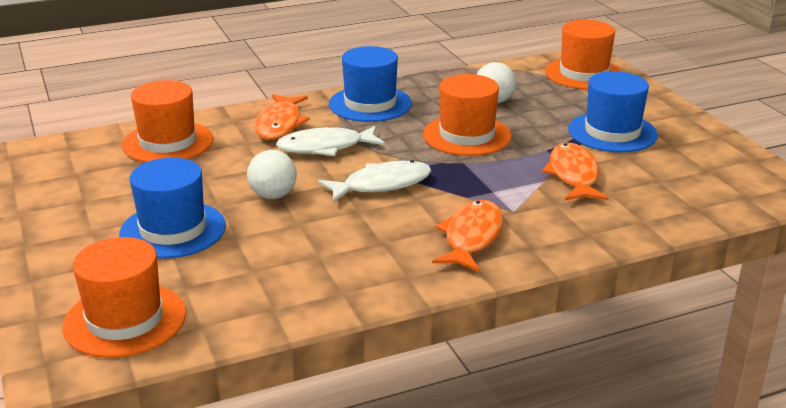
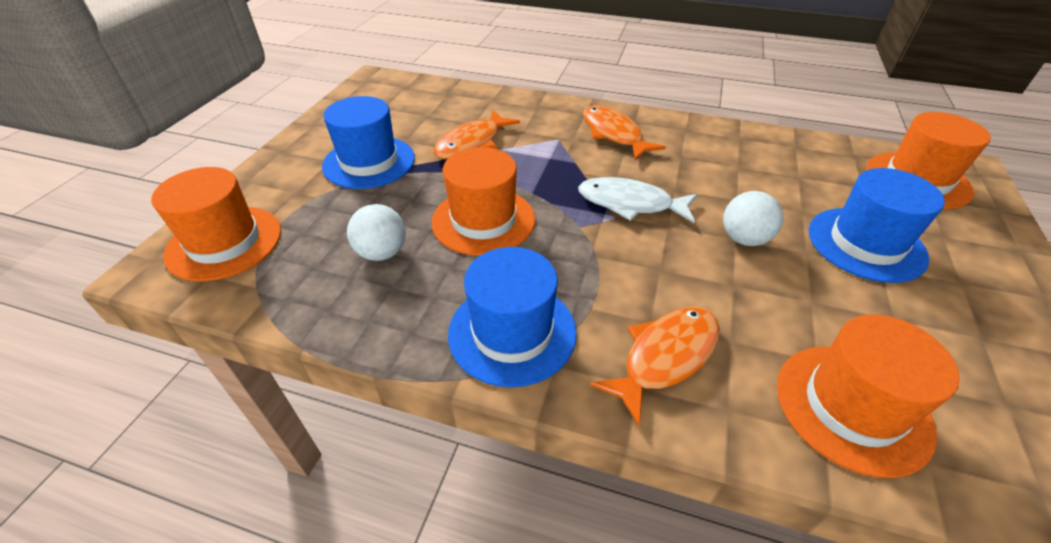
camera: 140 degrees left, 15 degrees up
(325, 147) = (640, 279): white fish -> none
(471, 237) = (614, 134): orange fish -> orange fish turned 90 degrees clockwise

